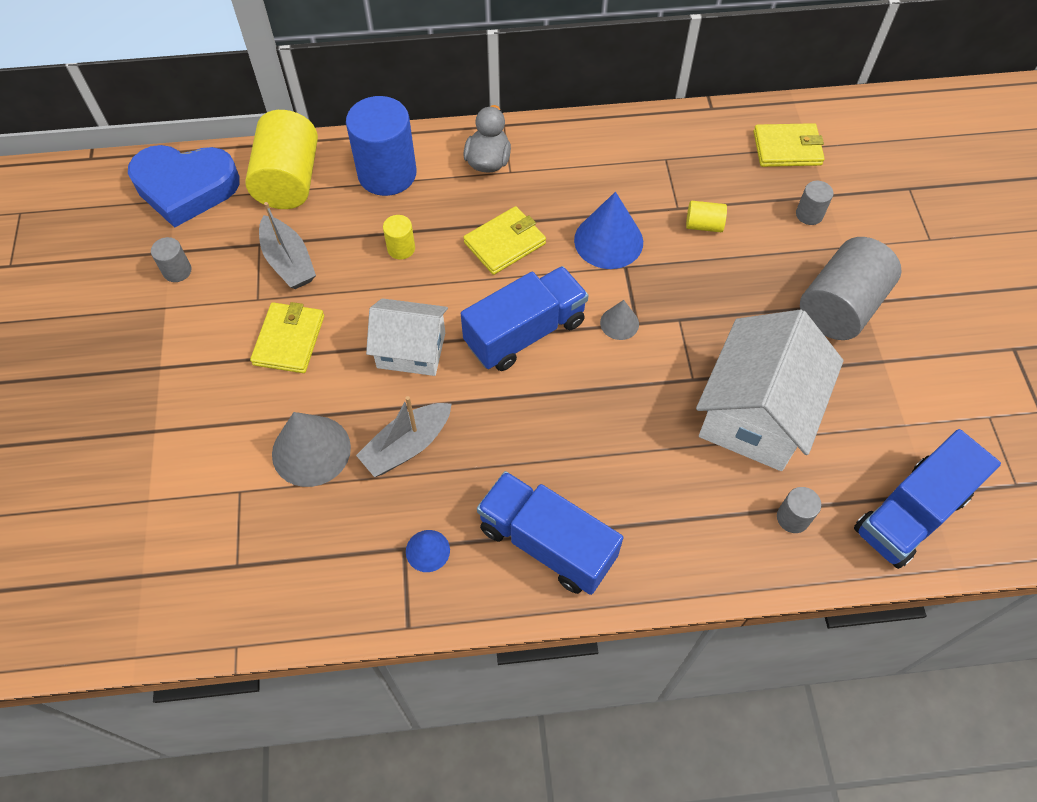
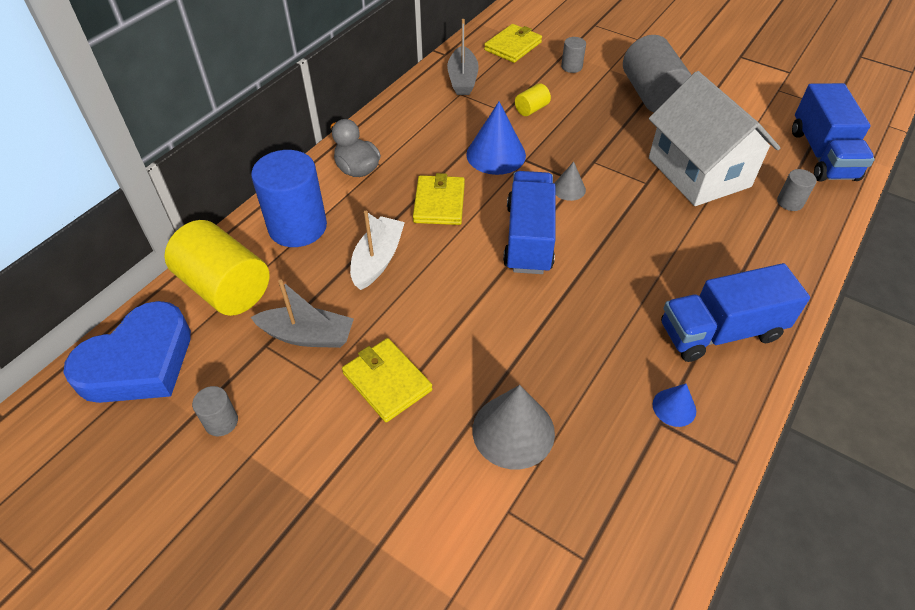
camera: 50 degrees left, 10 degrees down
(401, 248) = (377, 260): yellow cylinder -> white boat
(407, 446) = (566, 364): grey boat -> grey boat (462, 79)
(411, 350) = (479, 309): white house -> none

